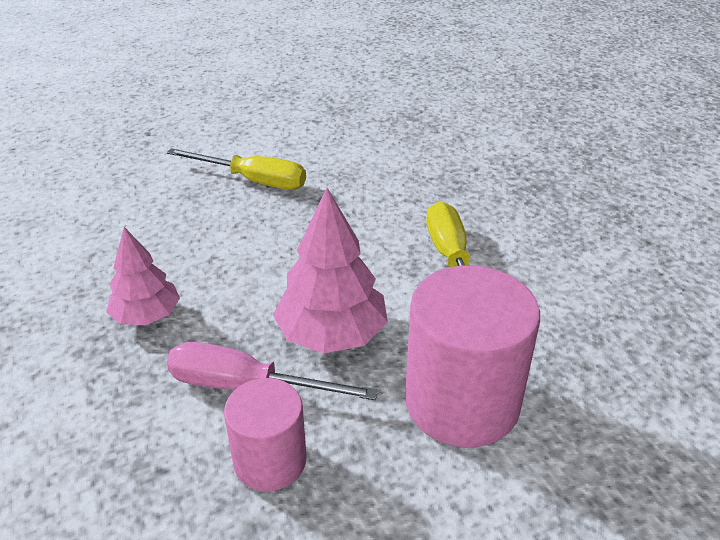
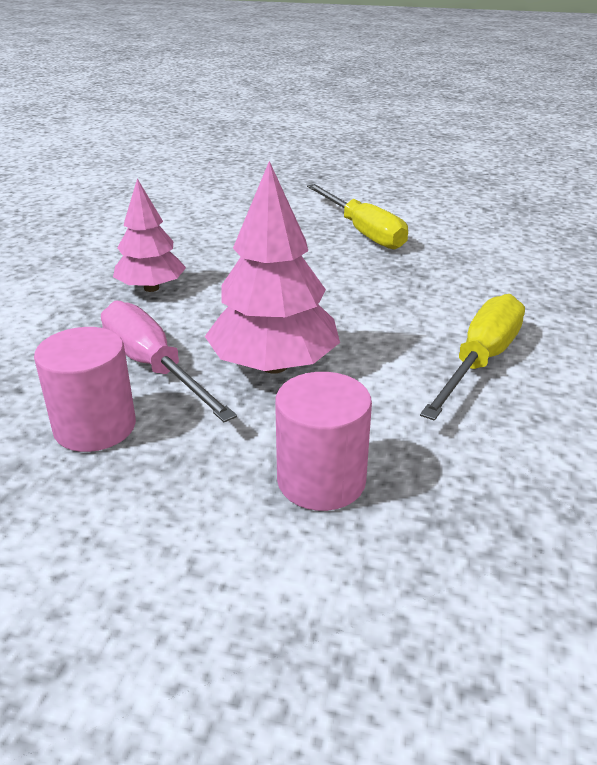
camera: 40 degrees right, 5 degrees down
(462, 402) = (321, 480): pink cylinder -> pink cylinder, size x0.59

